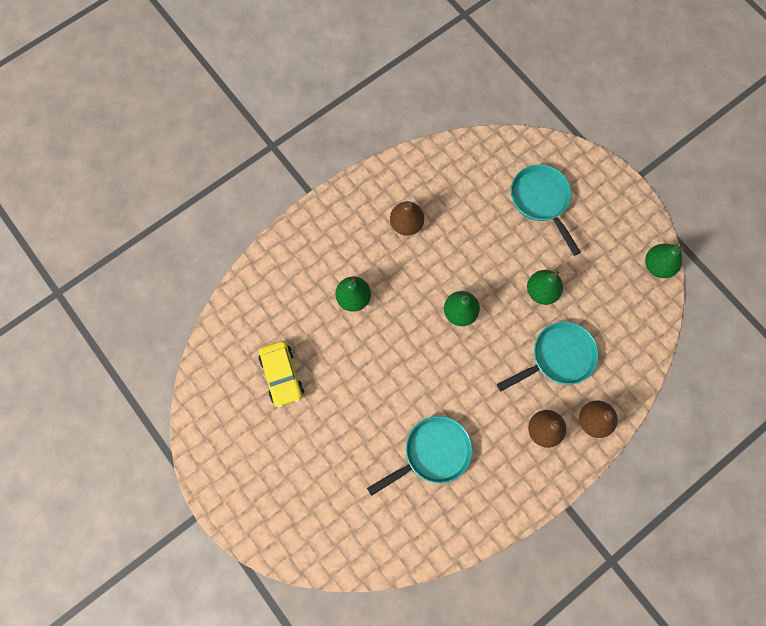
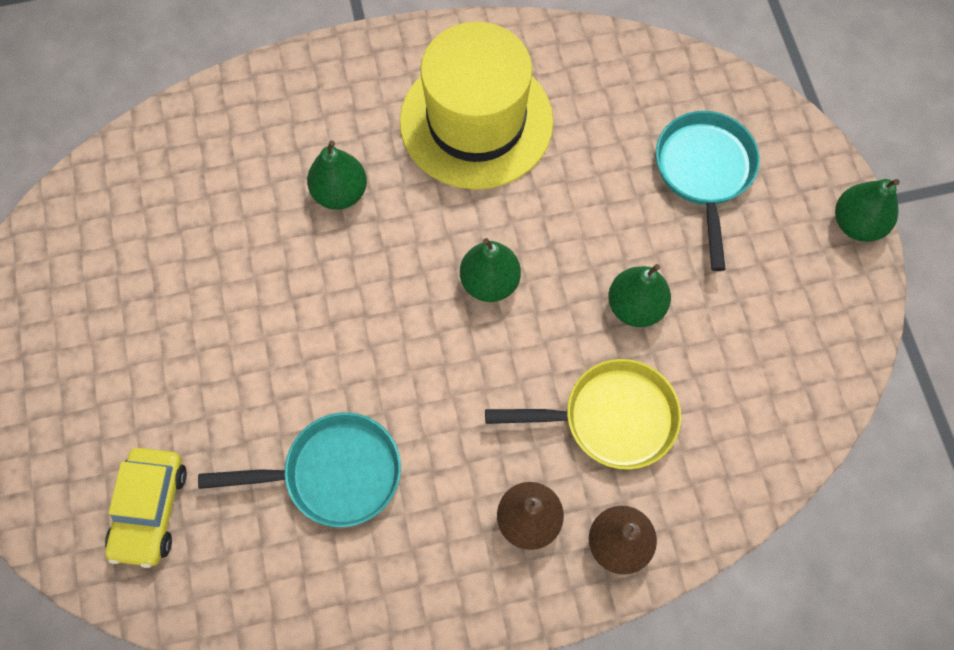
camera: 25 degrees right, 5 degrees down
(282, 375) = (174, 256): yellow car -> yellow car (150, 509)
(406, 224) = (476, 121): brown pear -> yellow hat
(558, 357) = (610, 418): turquoise pan -> yellow pan
(657, 266) = (848, 349): green pear -> green pear (856, 224)

